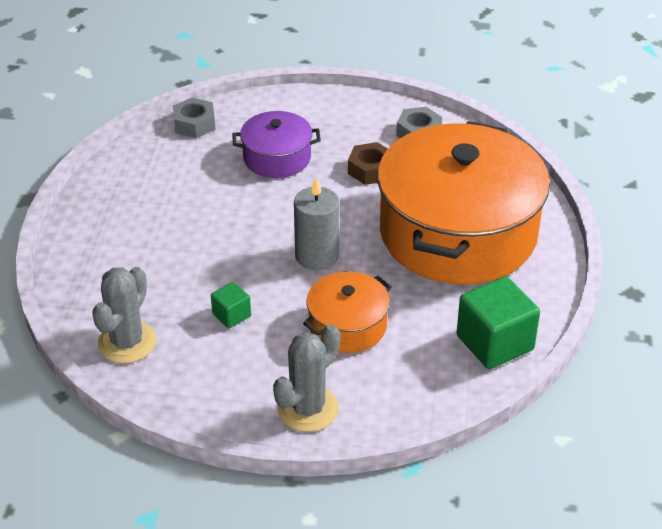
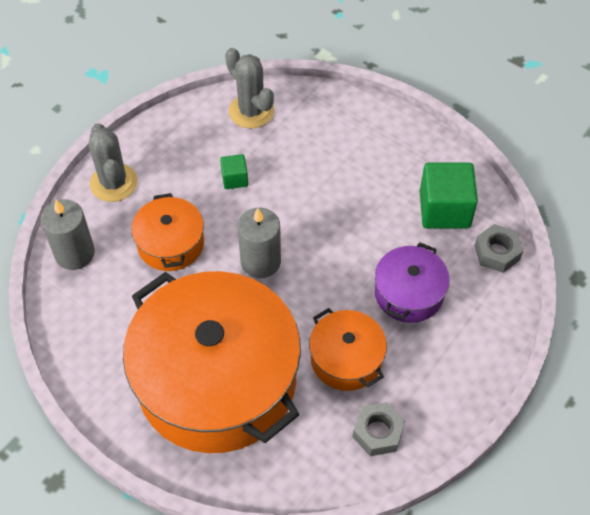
camera: 120 degrees right, 15 degrees up
(370, 170) = (346, 359): brown nut -> orange pot
(418, 393) = (74, 253): none -> grey candle
(495, 343) = (80, 330): green cube -> green cube (444, 209)

